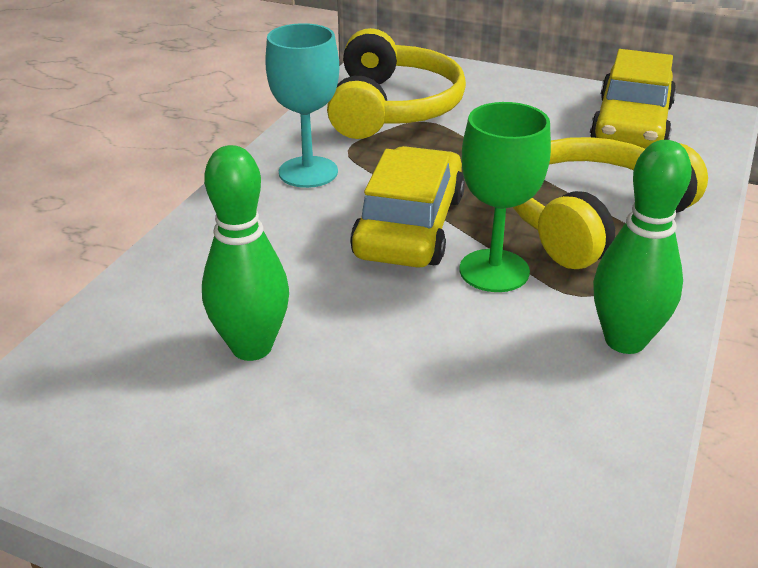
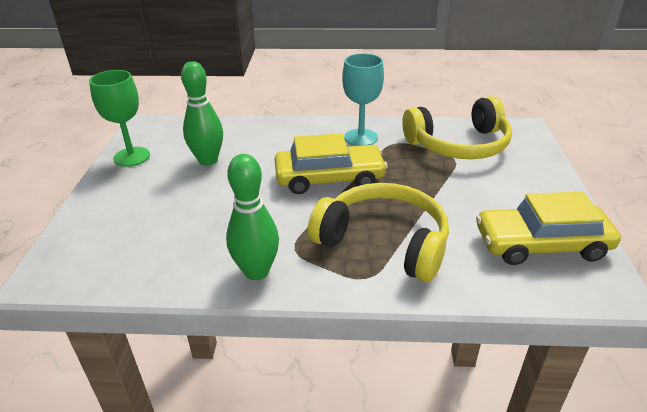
camera: 70 degrees right, 0 degrees up
(494, 271) = (301, 214): green goblet -> green goblet (132, 157)

